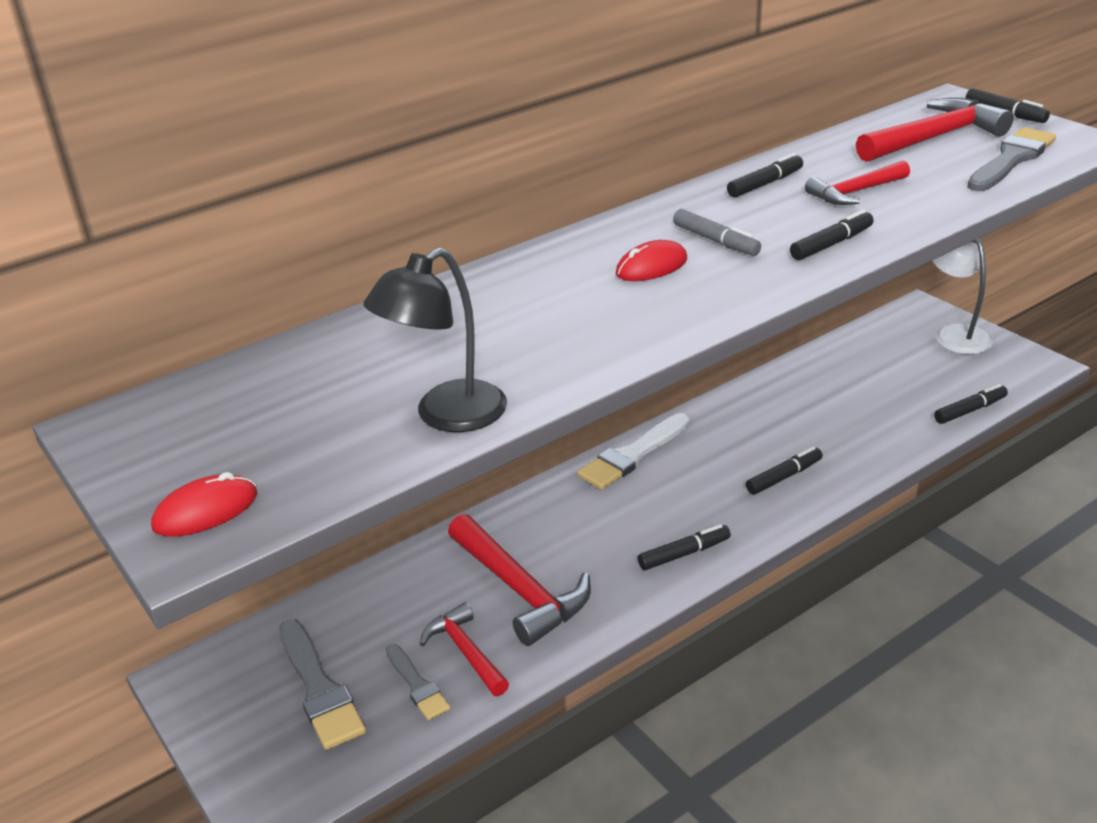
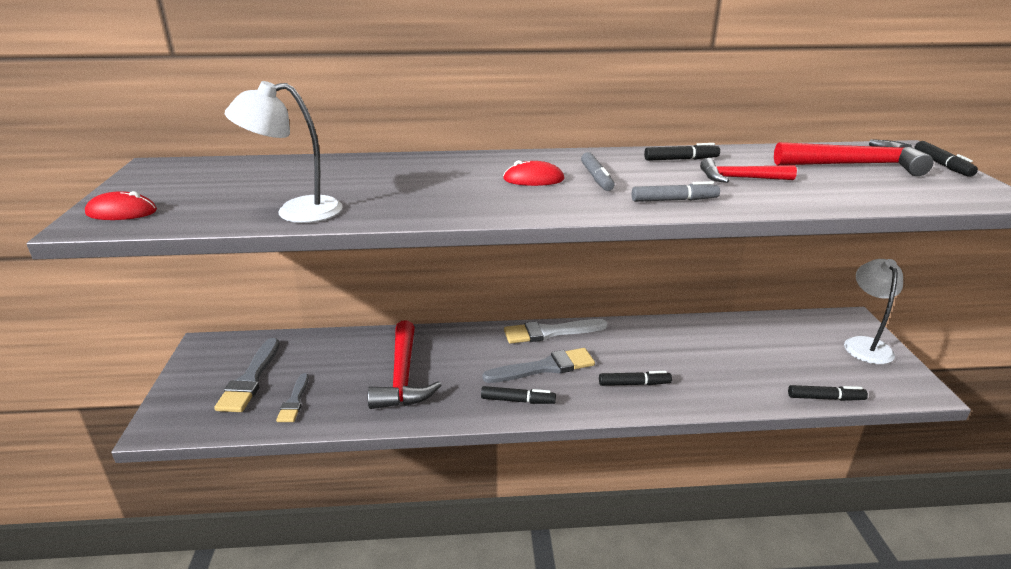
camera: 30 degrees right, 5 degrees down
(446, 416) = (296, 211): black lamp -> white lamp
(465, 651) = (337, 396): red hammer -> none
(831, 244) = (674, 200): black marker -> grey marker
(1011, 159) = (904, 191): grey brush -> grey brush (544, 367)

